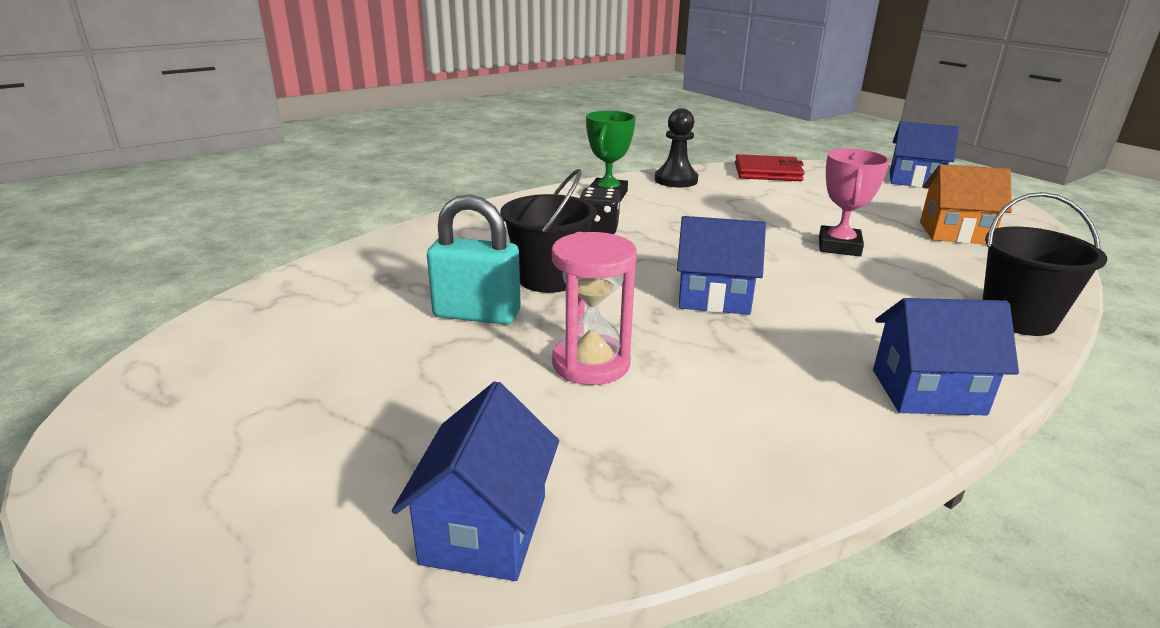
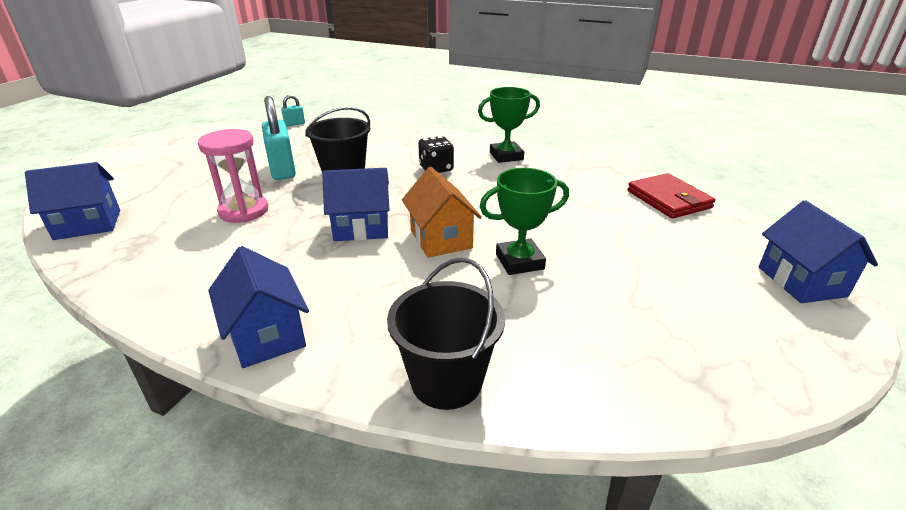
camera: 60 degrees right, 5 degrees up
(295, 276) = (294, 124): none -> turquoise padlock
(676, 180) = (578, 169): black pawn -> none
(714, 297) = (361, 228): blue house -> blue house turned 75 degrees counterclockwise
(839, 246) = (519, 261): pink trophy -> green trophy
(955, 233) = (650, 325): orange house -> orange house (441, 239)

